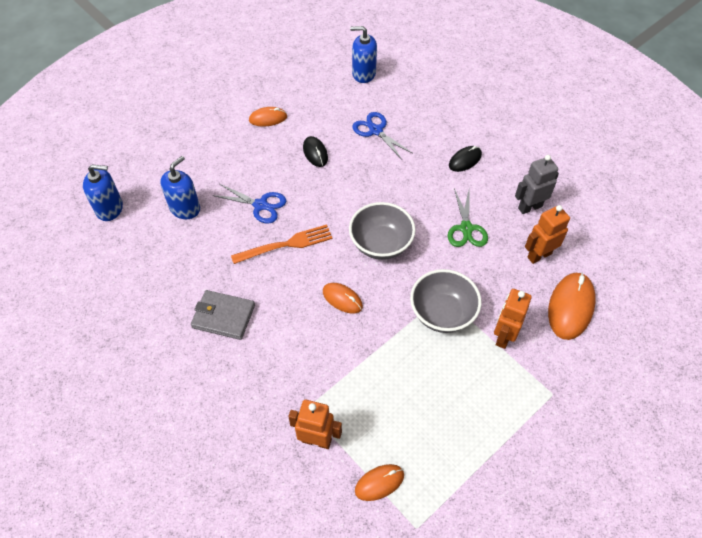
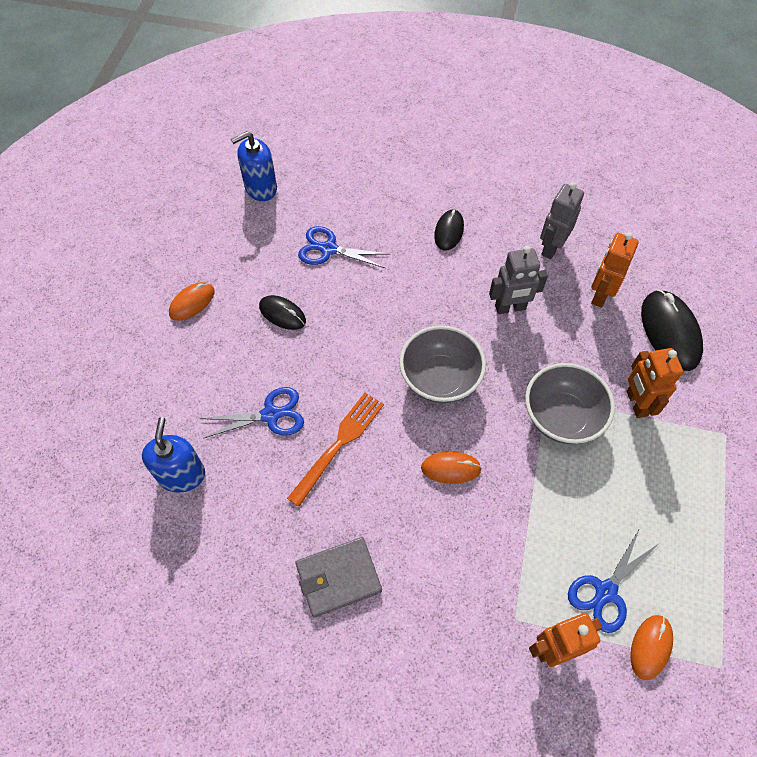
camera: 35 degrees left, 5 degrees up
(109, 208) = (83, 535): blue soap dispenser -> none
(378, 432) = (605, 592): none -> blue scissors
(466, 228) = (510, 308): green scissors -> grey robot
(570, 307) = (670, 332): orange mouse -> black mouse

